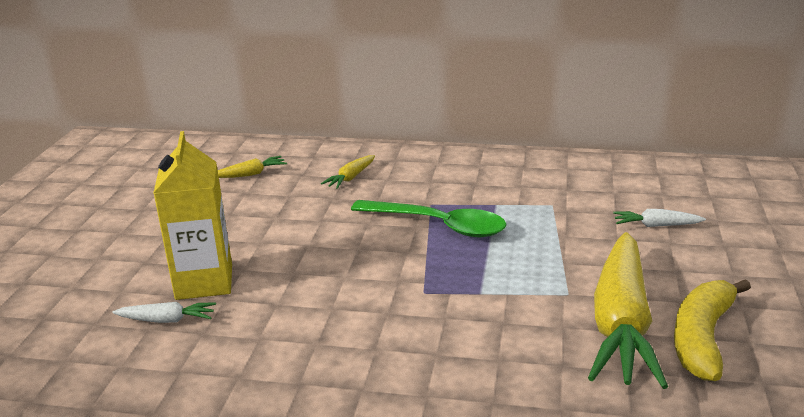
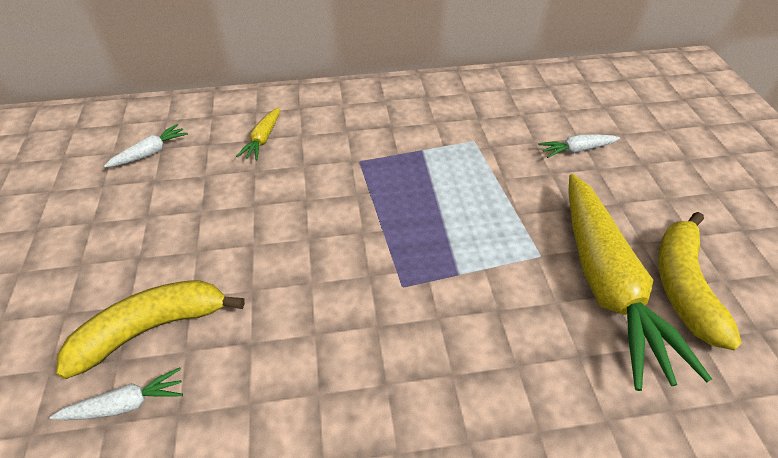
camera: 20 degrees left, 20 degrees up
(204, 282) = (151, 329): yellow carton -> yellow banana
(250, 174) = (150, 153): yellow carrot -> white carrot
(438, 225) = (378, 189): green spoon -> none

